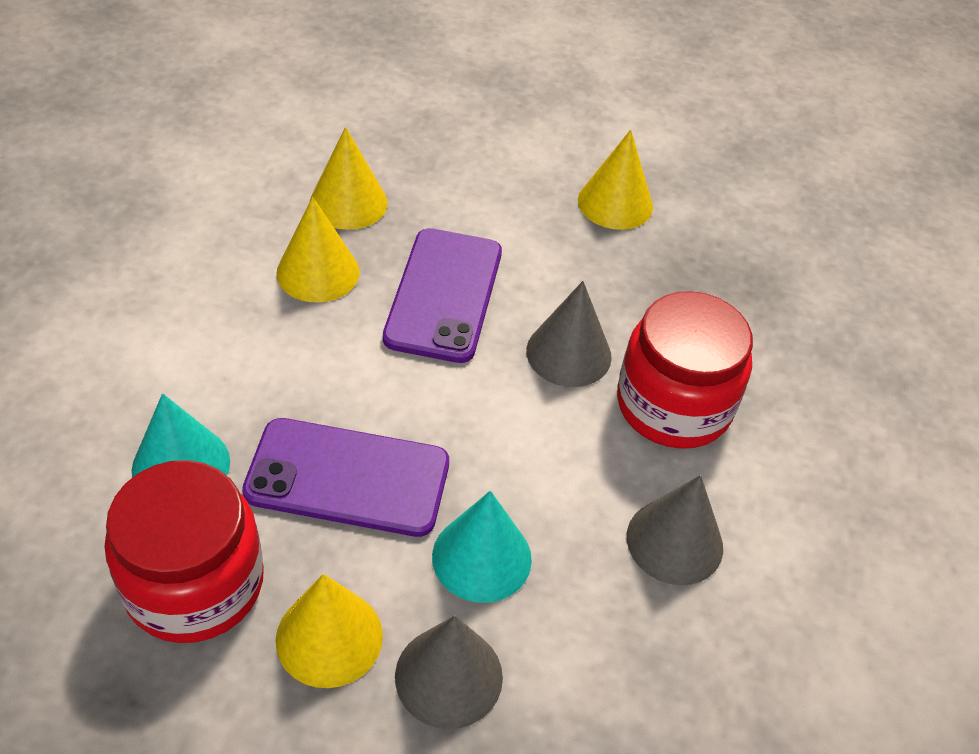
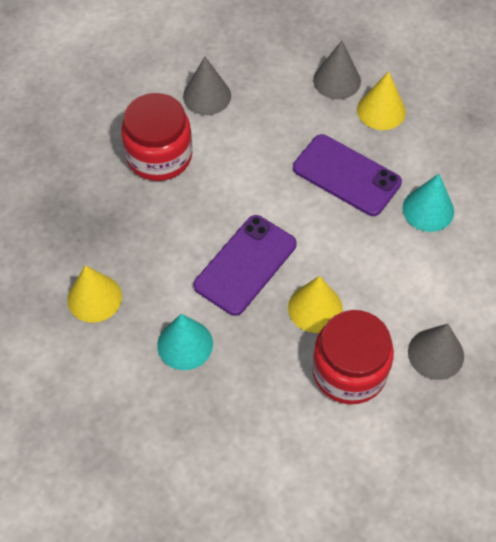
camera: 150 degrees left, 10 degrees up
(194, 584) = (434, 151): red jar -> red jar (349, 371)
(348, 202) = (273, 360): yellow cone -> none
(481, 557) = (299, 119): turquoise cone -> turquoise cone (185, 344)
(568, 353) = (195, 203): grey cone -> grey cone (435, 354)

